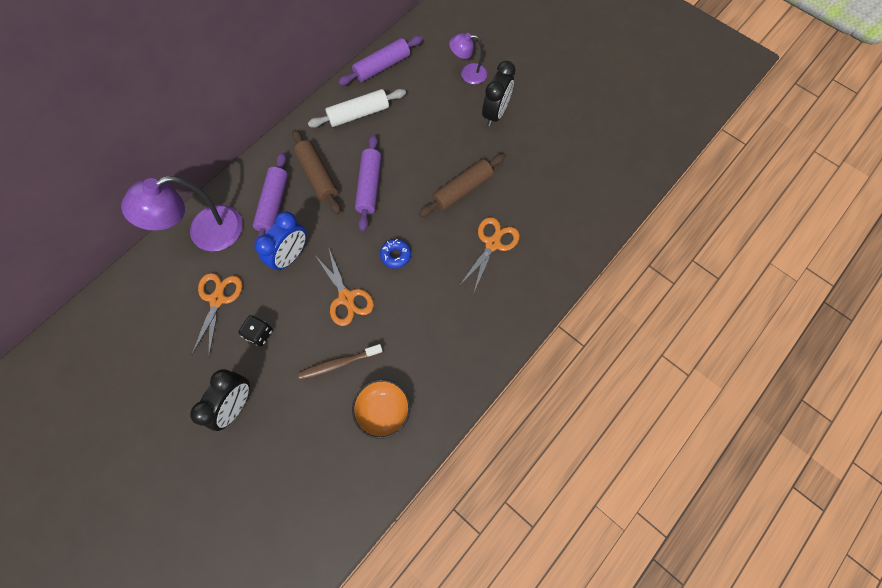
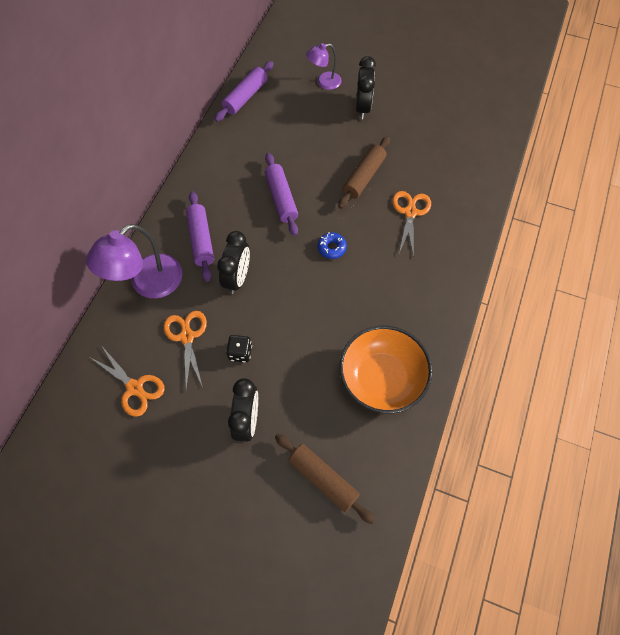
camera: 20 degrees left, 5 degrees down
(291, 256) = (237, 278): blue clock -> black clock
(317, 176) = (230, 204): brown rolling pin -> brown rolling pin (323, 479)
(339, 363) = (324, 353): brown toothbrush -> none
(346, 297) = (305, 296): orange scissors -> orange scissors (135, 388)
(359, 114) = (243, 142): white rolling pin -> none
(383, 411) = (381, 378): orange bowl -> orange bowl, size x1.67

